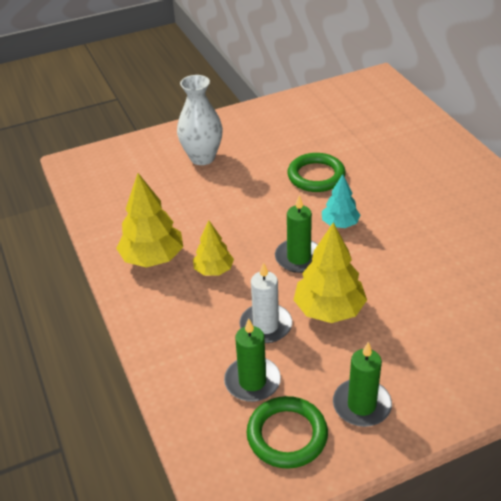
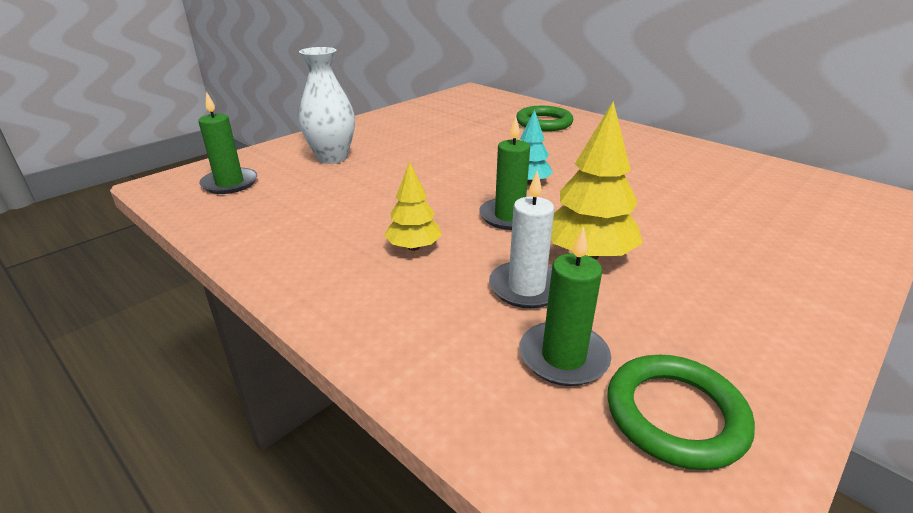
camera: 25 degrees left, 10 degrees down
(153, 258) = (321, 251): yellow tree -> none
(316, 176) = (470, 153): green ring -> green ring (544, 123)
(361, 405) = (729, 344): green candle -> green candle (230, 183)

